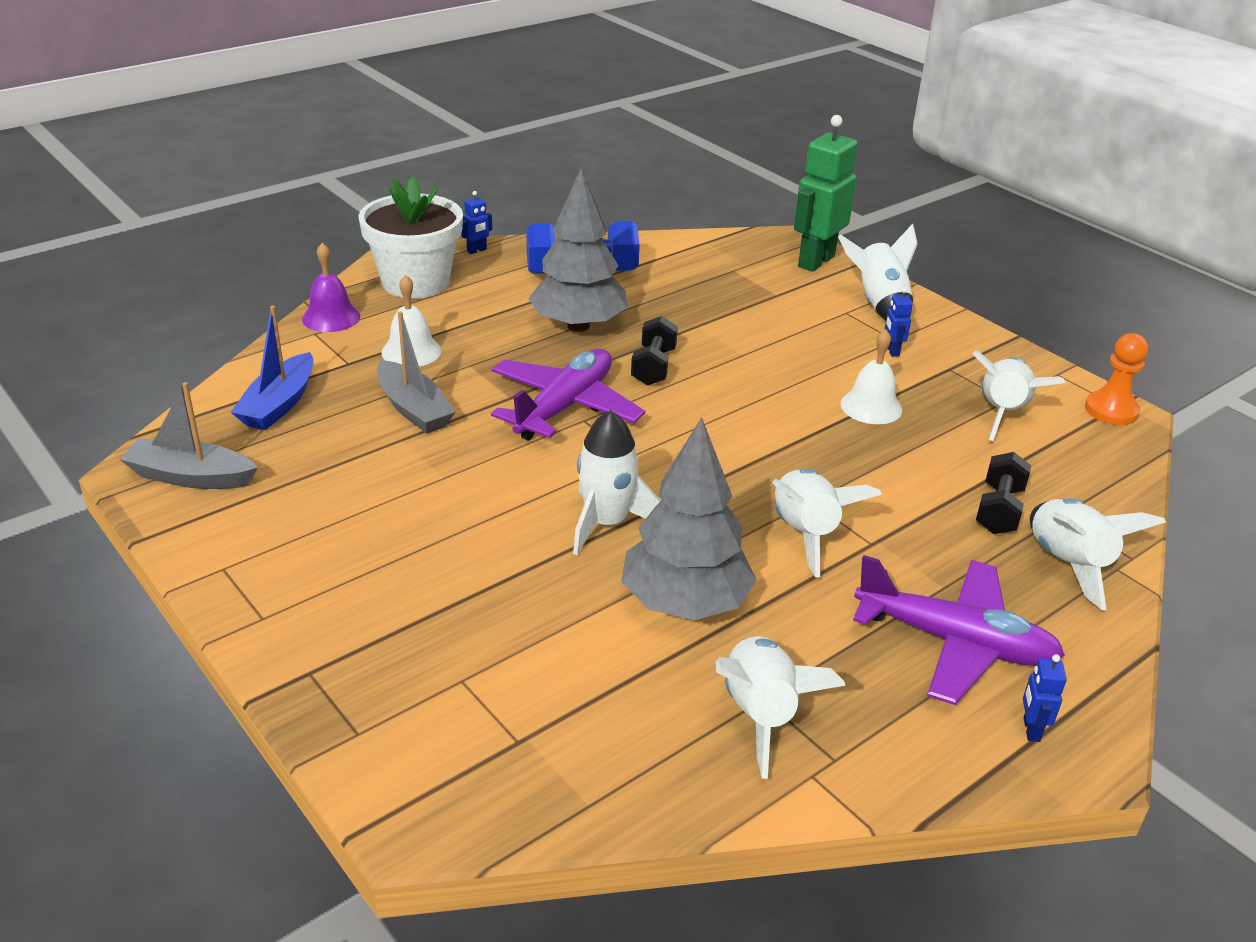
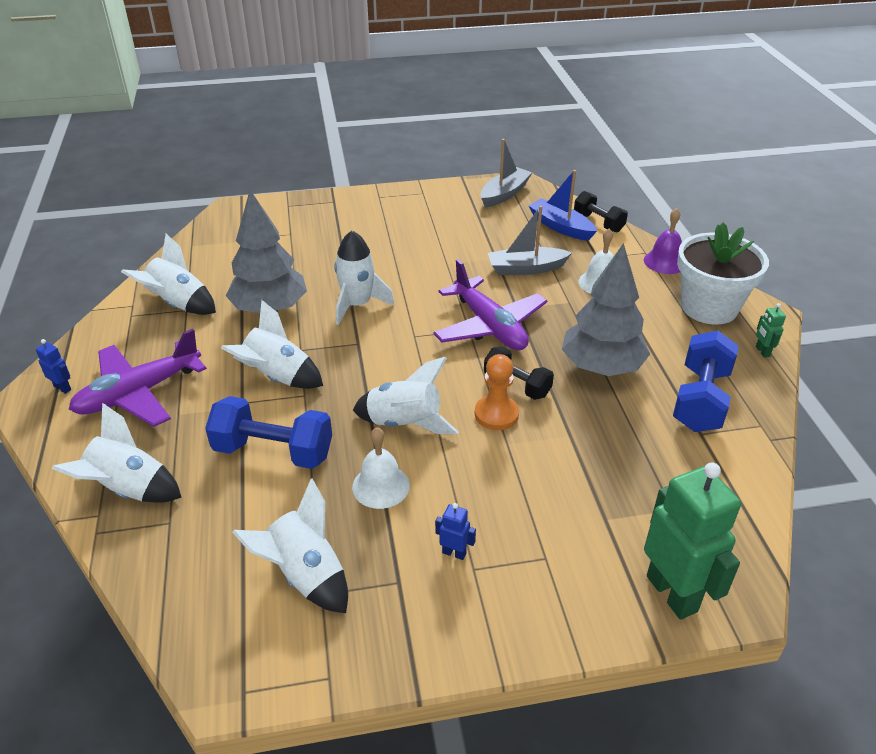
camera: 120 degrees right, 5 degrees up
(477, 250) = (762, 351): blue robot -> green robot
(879, 305) = (547, 596): white rocket -> white rocket (404, 423)
(909, 487) = (273, 451): none -> blue dumbbell
(999, 510) = (208, 487): black dumbbell -> black dumbbell (598, 223)
(1111, 410) = (242, 677): orange pawn -> orange pawn (496, 414)

